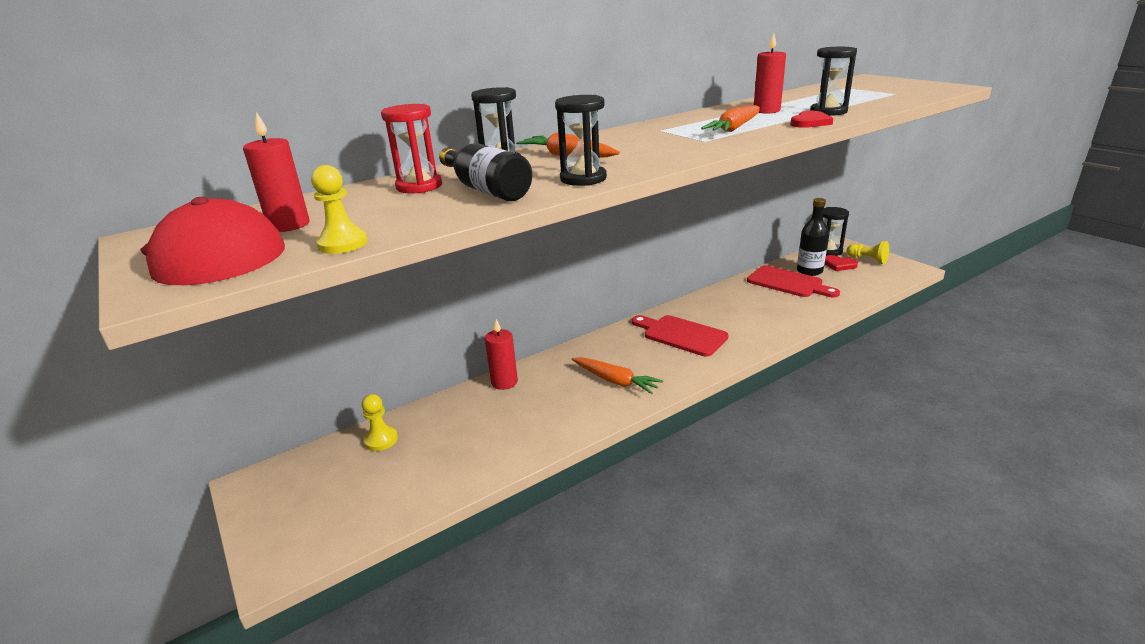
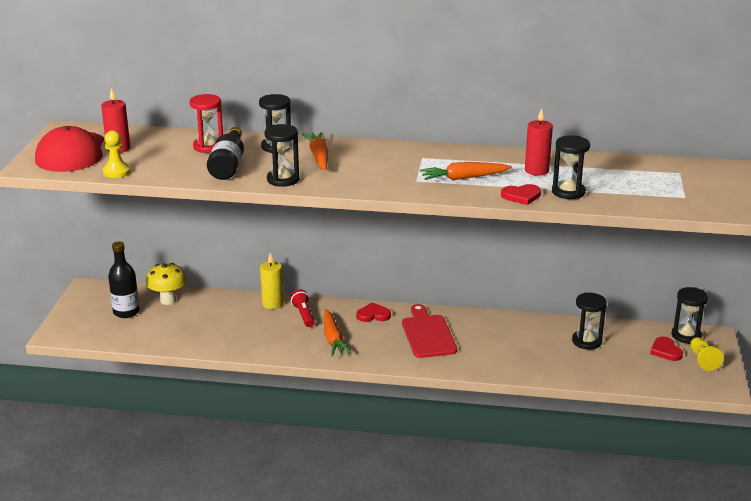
camera: 40 degrees right, 0 degrees up
(381, 440) = (168, 300): yellow pawn -> yellow mushroom
(504, 382) = (272, 303): red candle -> yellow candle
(552, 376) = (304, 315): none -> red flashlight
(611, 343) = (373, 315): none -> red heart
(788, 283) = (586, 341): red cutting board -> black hourglass
(809, 271) = (627, 342): black bottle -> black bottle (126, 312)

